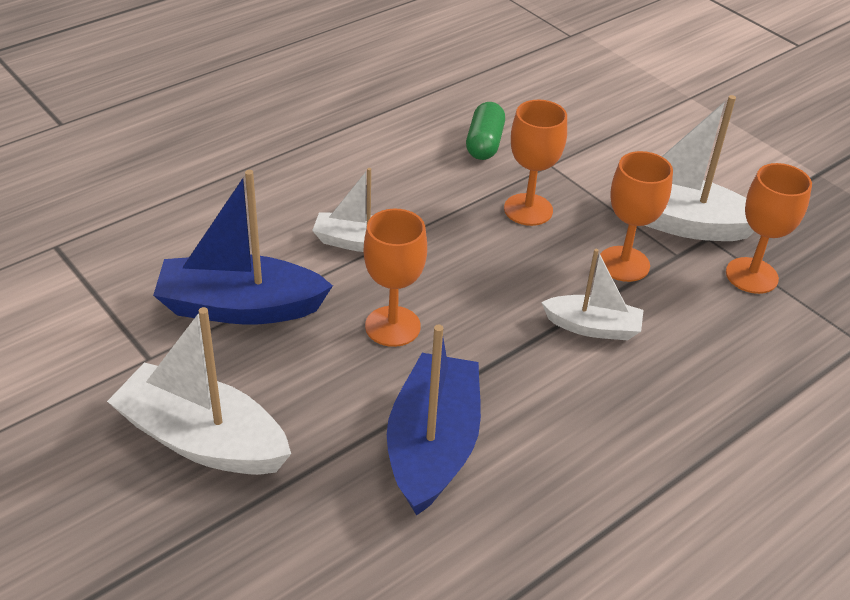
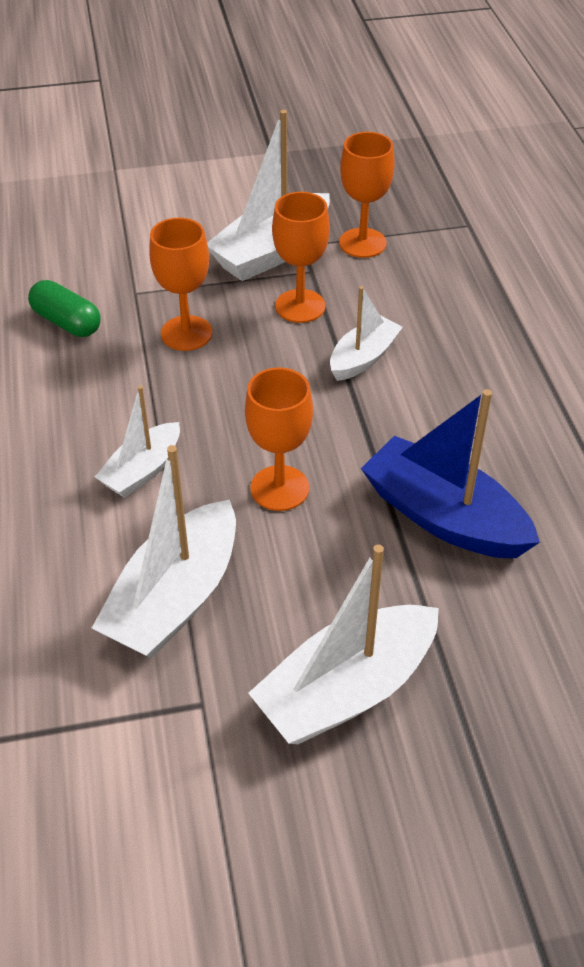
camera: 60 degrees left, 5 degrees up
(240, 307) = (175, 598): blue boat -> white boat

